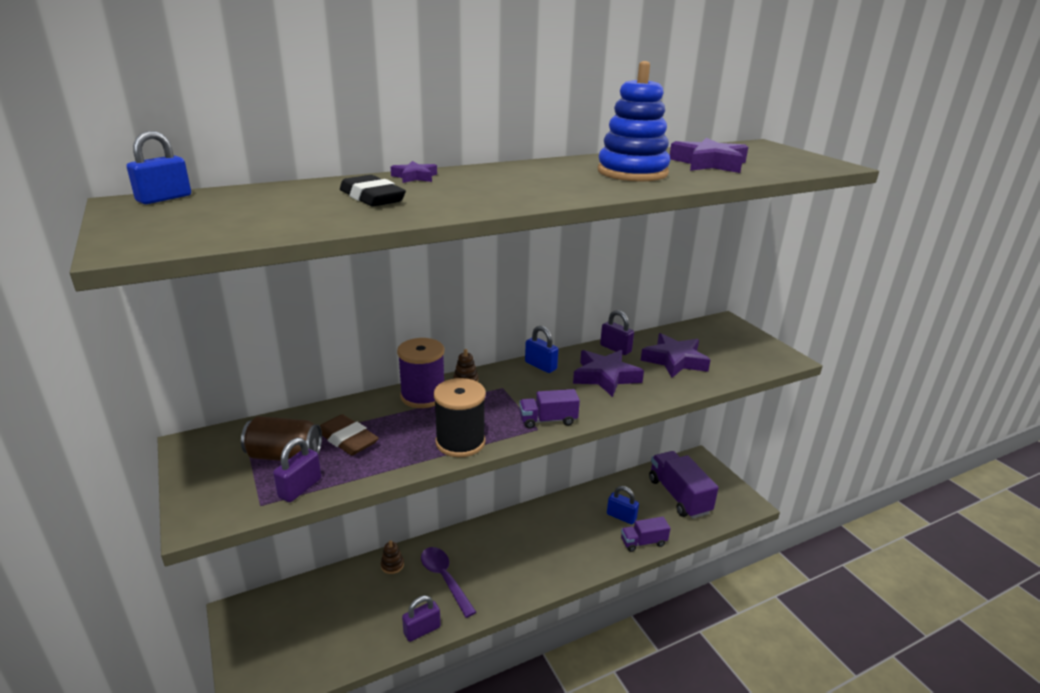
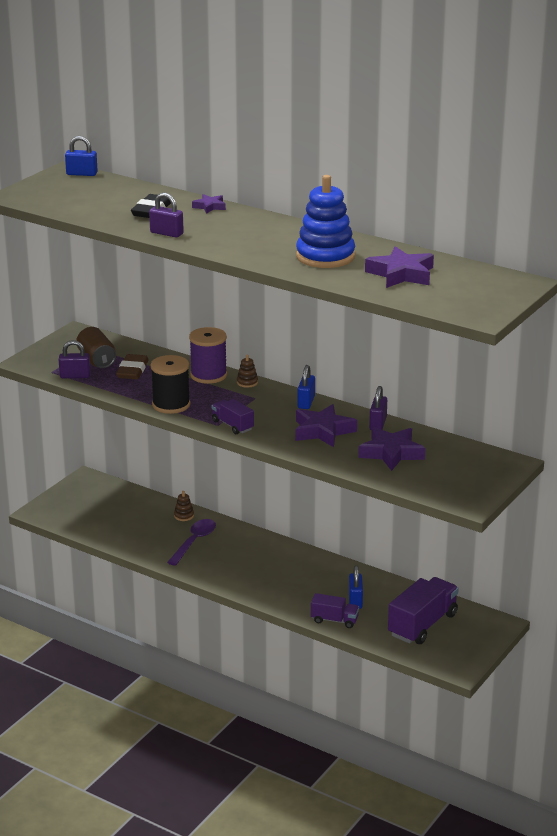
camera: 60 degrees right, 0 degrees up
(422, 630) = (141, 551): purple padlock -> purple padlock (166, 233)
(643, 542) = (334, 620): purple truck -> purple truck turned 150 degrees clockwise

